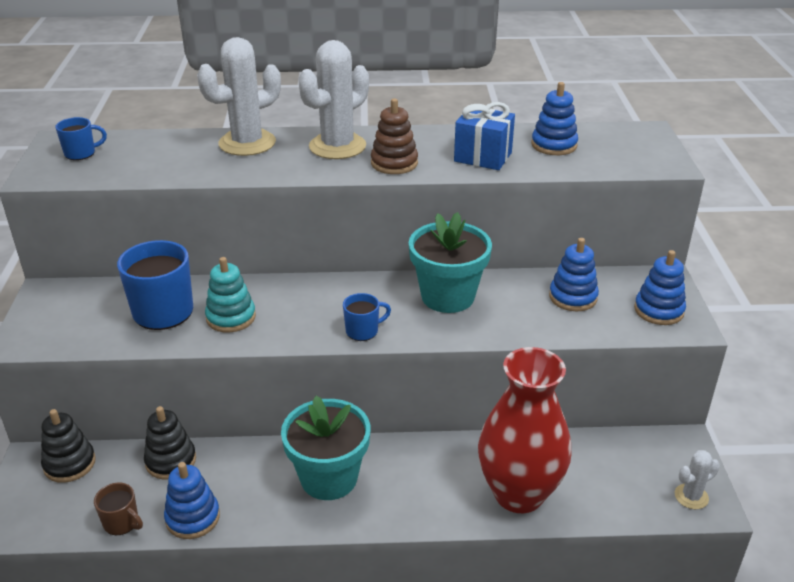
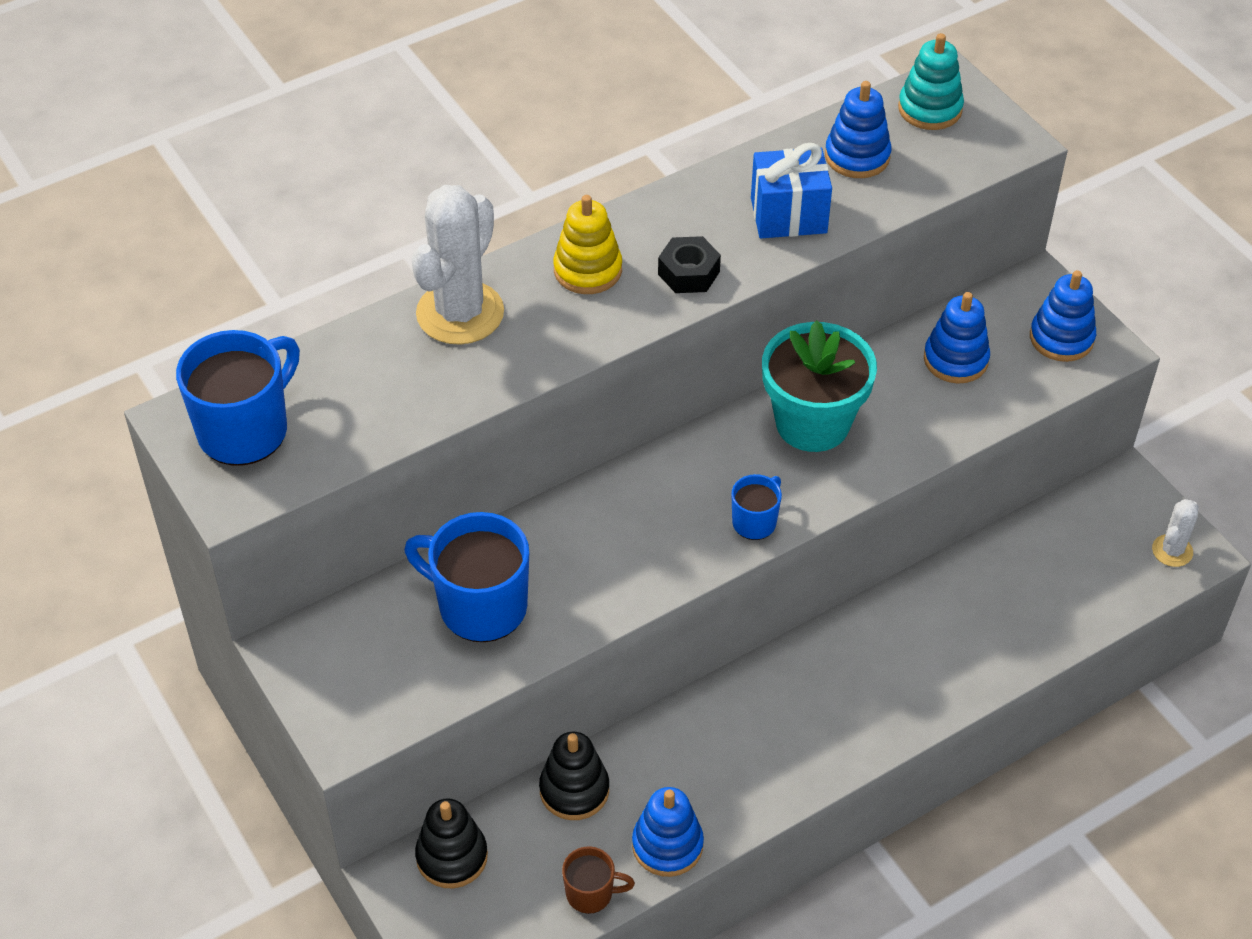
camera: 30 degrees left, 15 degrees up
(81, 153) = (245, 430): blue mug -> blue mug, size x1.91
(231, 317) = (577, 575): turquoise stacking toy -> turquoise stacking toy (930, 109)
(329, 478) = (779, 718): turquoise flower pot -> none
(337, 146) = (587, 270): white cactus -> yellow stacking toy
(394, 163) = (689, 273): brown stacking toy -> black nut
(519, 494) = (998, 634): red vase -> none

